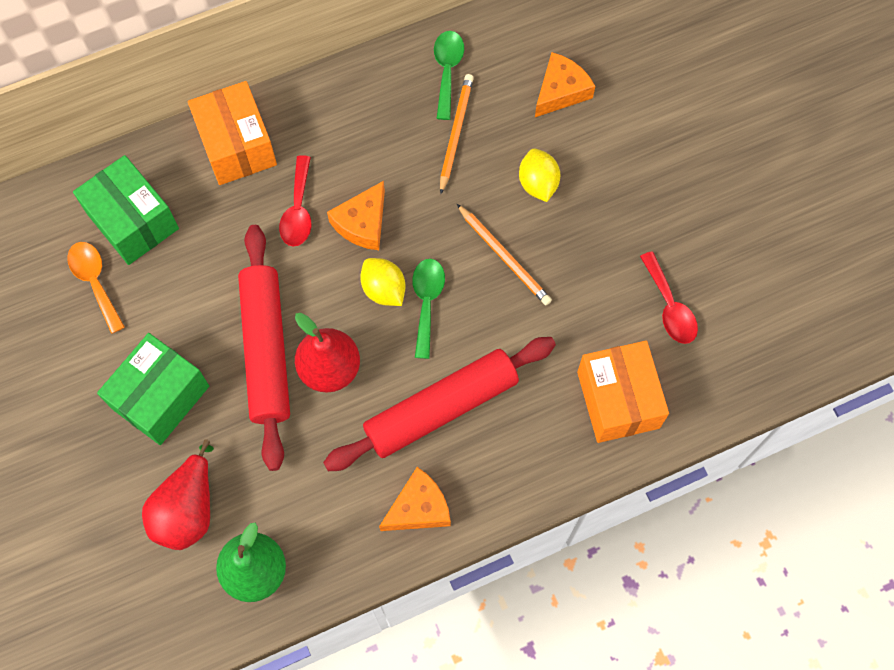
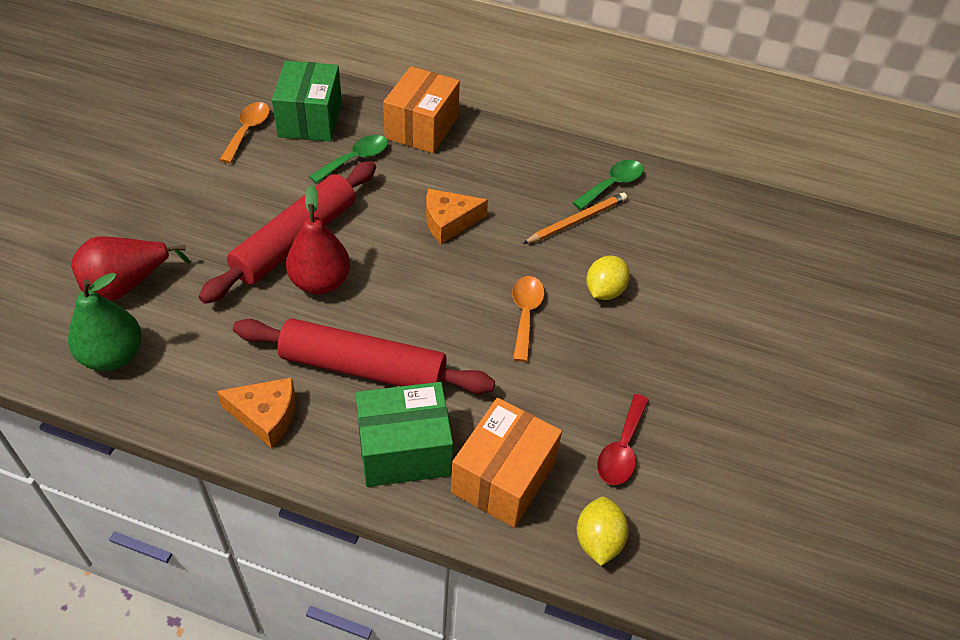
camera: 40 degrees right, 20 degrees down
(160, 397) = (199, 213): green box -> green box (404, 450)
(298, 210) = (416, 185): red spoon -> none
(384, 289) = (415, 267): yellow lemon -> yellow lemon (598, 541)
(427, 302) = (435, 297): green spoon -> green spoon (355, 159)
(504, 256) = (525, 314): orange pencil -> orange spoon
(561, 91) = (686, 251): orange cheese -> none

